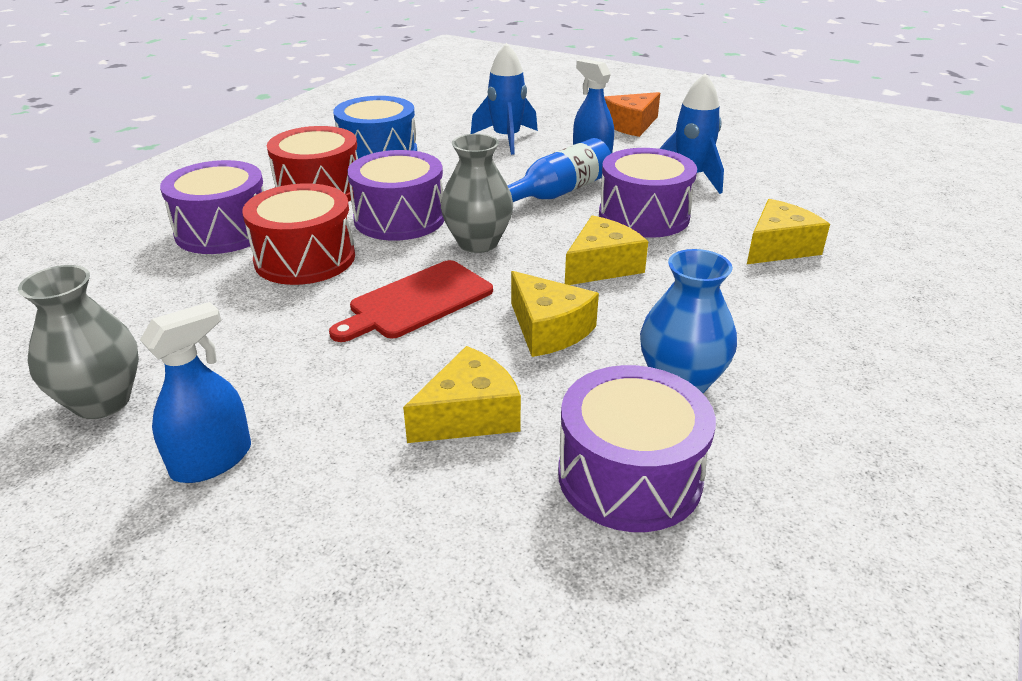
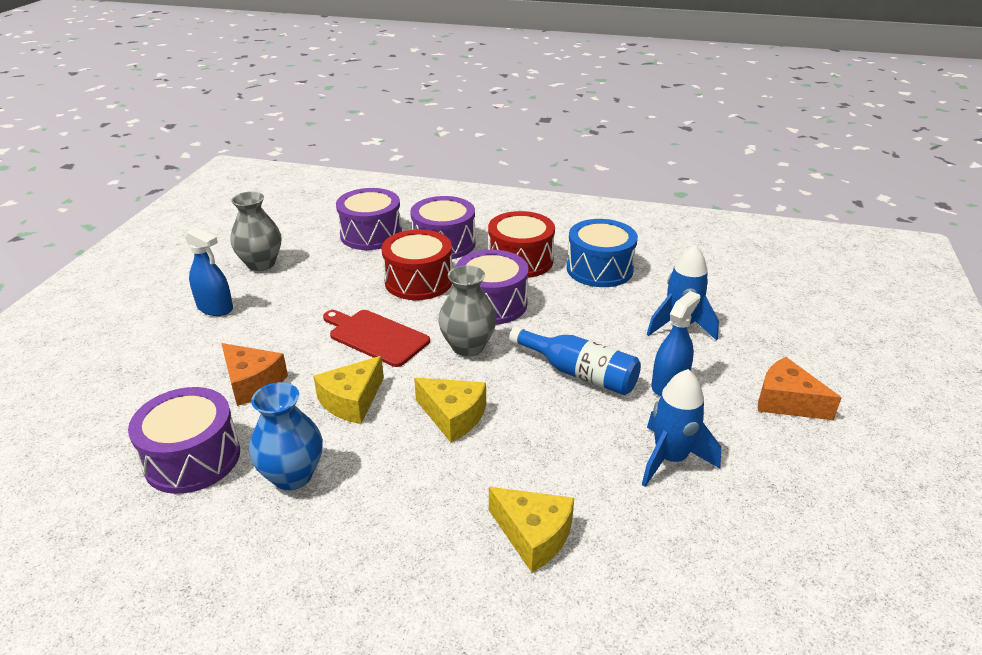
camera: 75 degrees right, 0 degrees up
(469, 415) = (252, 383): yellow cheese -> orange cheese
(644, 216) = (559, 432): purple drum -> purple drum (371, 234)

